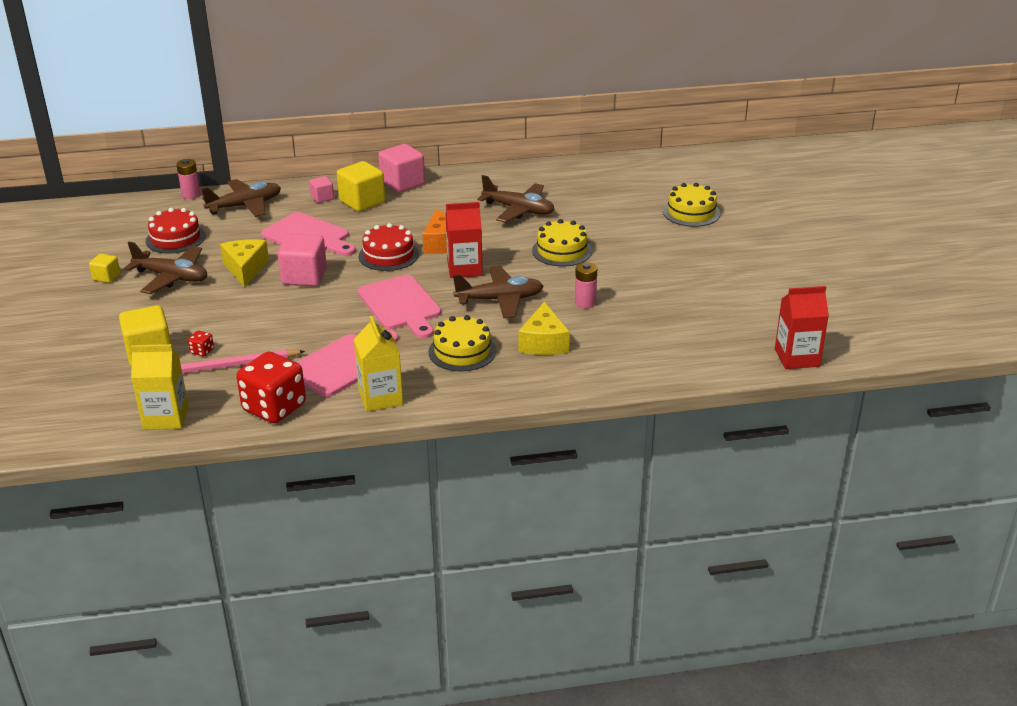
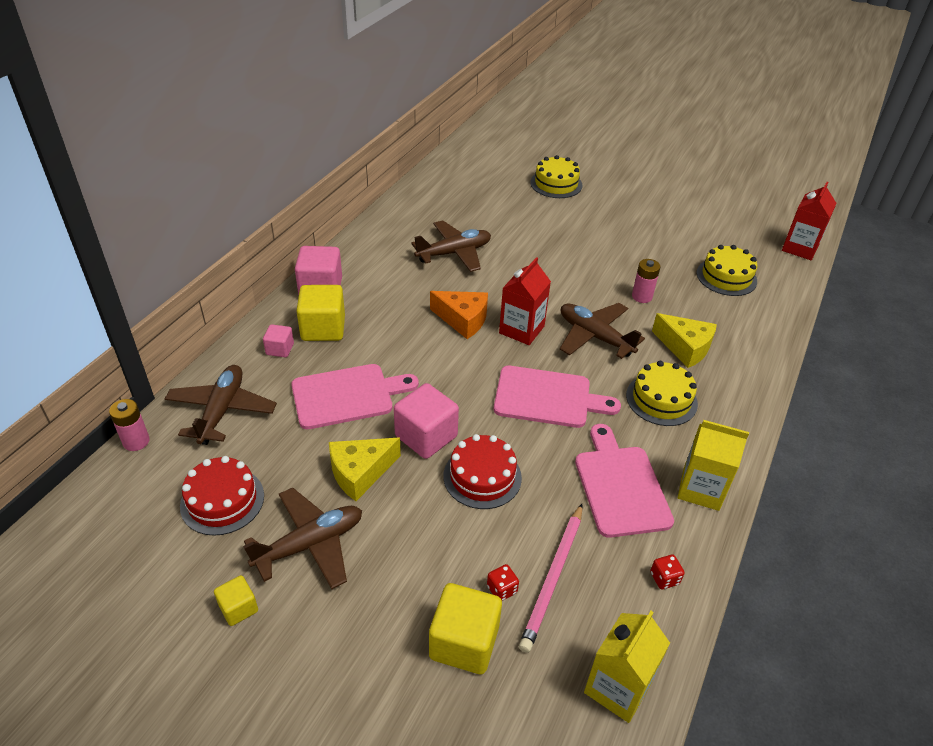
camera: 55 degrees left, 10 degrees up
(245, 269) = (360, 473): yellow cheese -> yellow cheese turned 60 degrees counterclockwise
(274, 408) = (664, 578): red dice -> red dice, size x0.40
(388, 255) = (447, 361): red cake -> red cake (482, 476)
(500, 300) = (595, 336): brown plane -> brown plane turned 75 degrees counterclockwise
(562, 251) = (548, 267): yellow cake -> yellow cake (726, 277)

